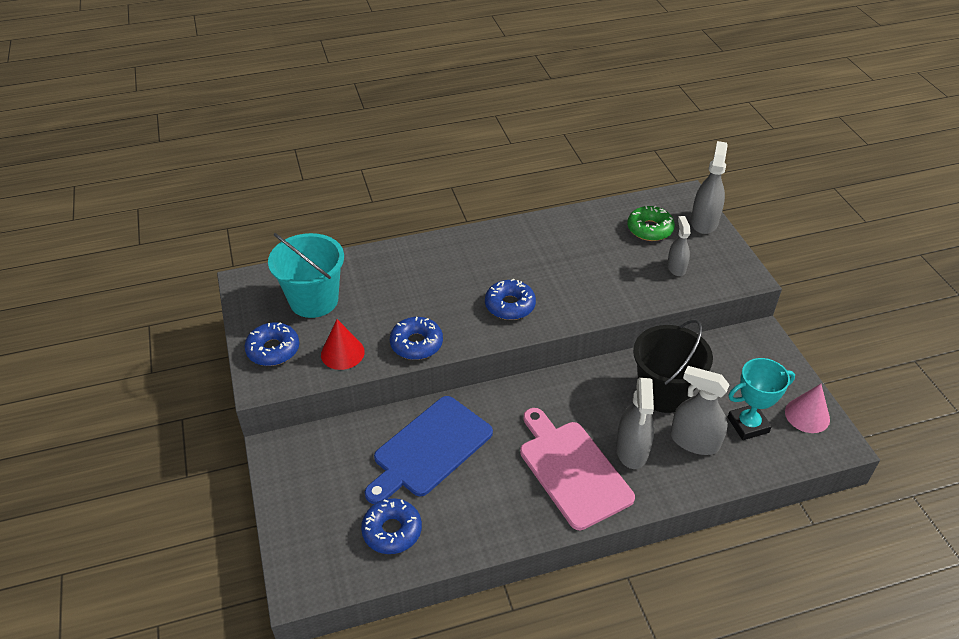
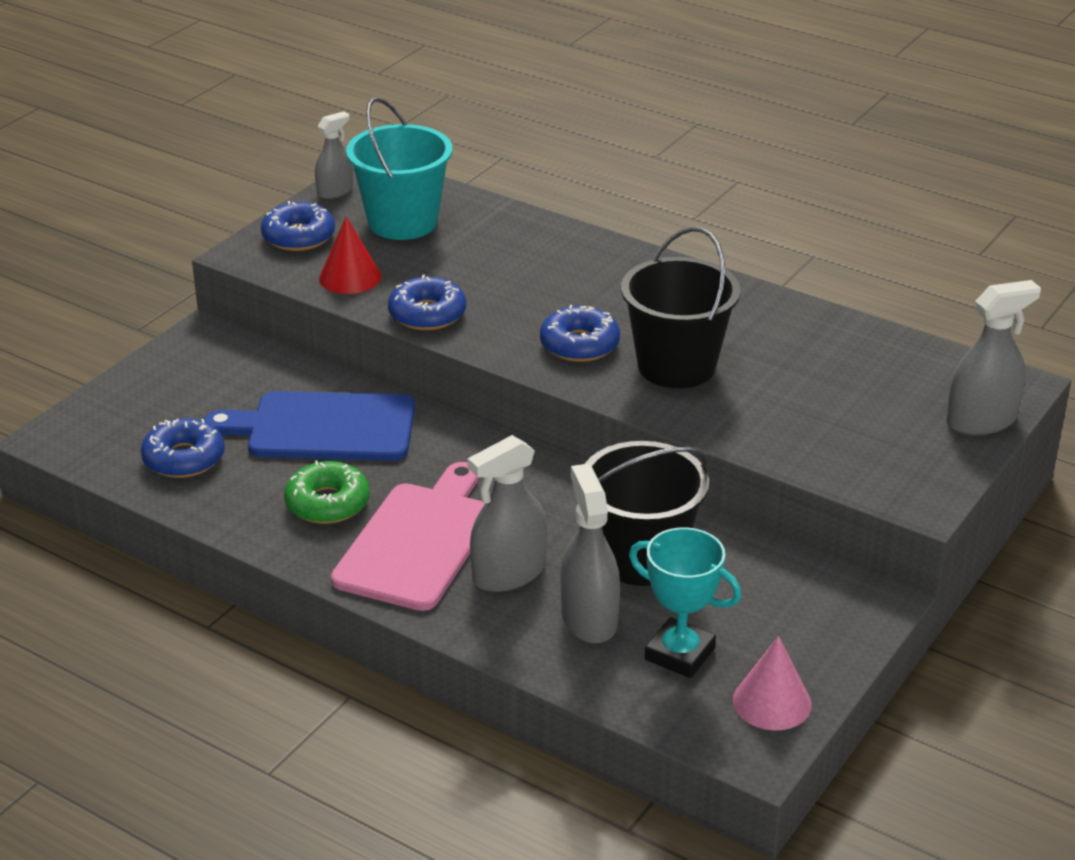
camera: 50 degrees right, 10 degrees down
(565, 284) = (676, 366): none -> black bucket
(649, 229) = (890, 383): green donut -> green donut (327, 503)
(676, 267) = (844, 436): grey spray bottle -> grey spray bottle (335, 191)

